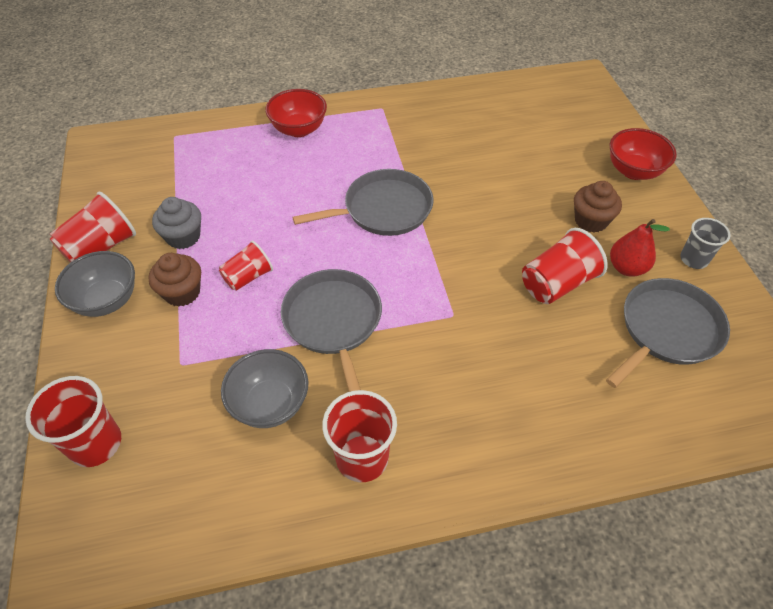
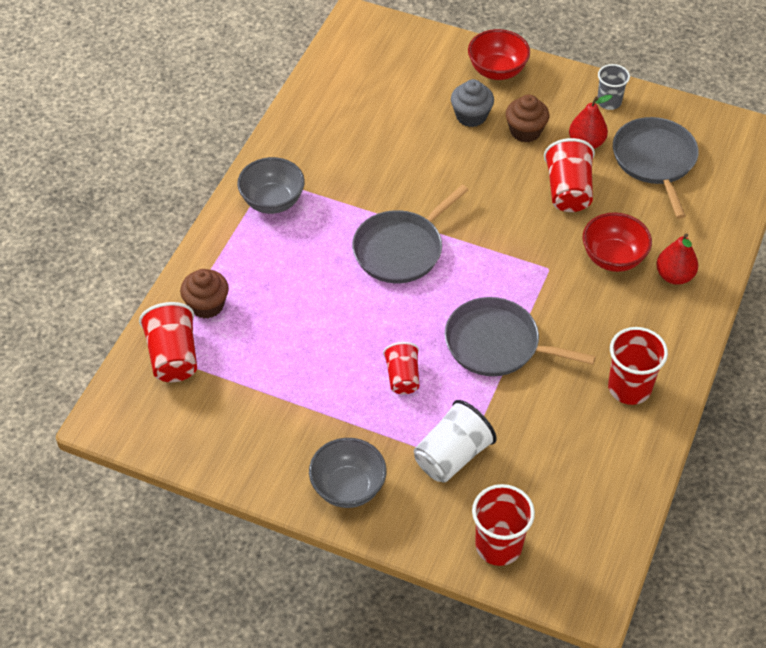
camera: 55 degrees left, 0 degrees up
(101, 248) = (275, 470): red cup -> red cup (173, 357)
(182, 292) = (383, 430): brown cupcake -> brown cupcake (207, 305)
(183, 237) = (314, 403): grey cupcake -> grey cupcake (471, 116)
(183, 354) = (452, 456): none -> white cup
(270, 404) = (544, 420): grey bowl -> grey bowl (272, 201)
(299, 129) = (240, 254): red bowl -> red bowl (613, 258)
(383, 209) = (401, 249): grey pan -> grey pan turned 150 degrees counterclockwise
(540, 423) = (674, 276): none -> red pear

